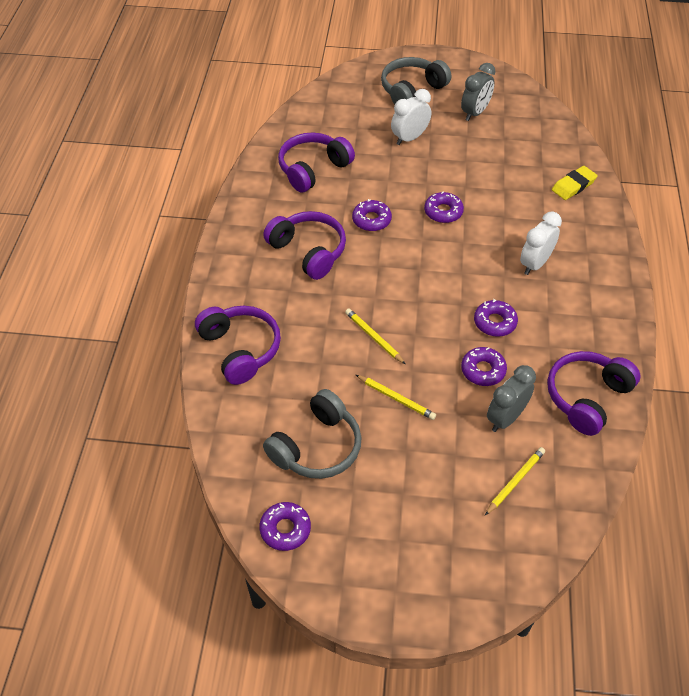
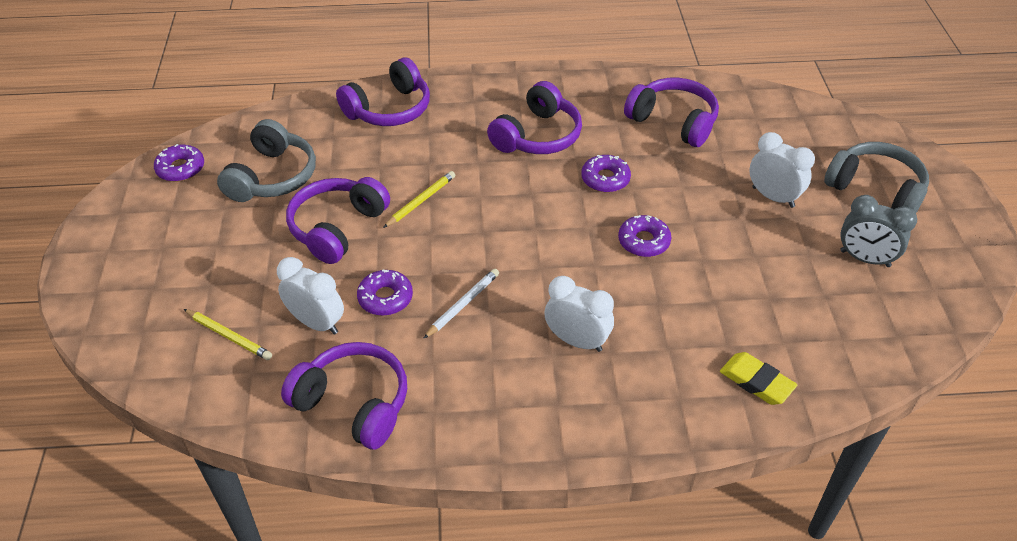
camera: 80 degrees right, 5 degrees down
(317, 447) = (272, 177): grey headphones -> grey headphones turned 105 degrees counterclockwise
(396, 399) = (337, 228): yellow pencil -> purple headphones
(495, 322) = (463, 304): purple donut -> white pencil
(505, 418) = (317, 323): grey clock -> white clock

